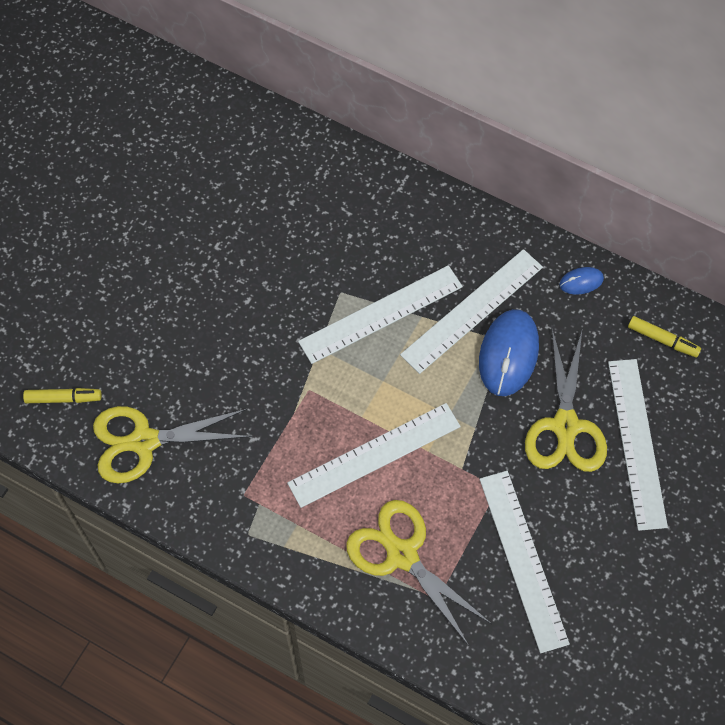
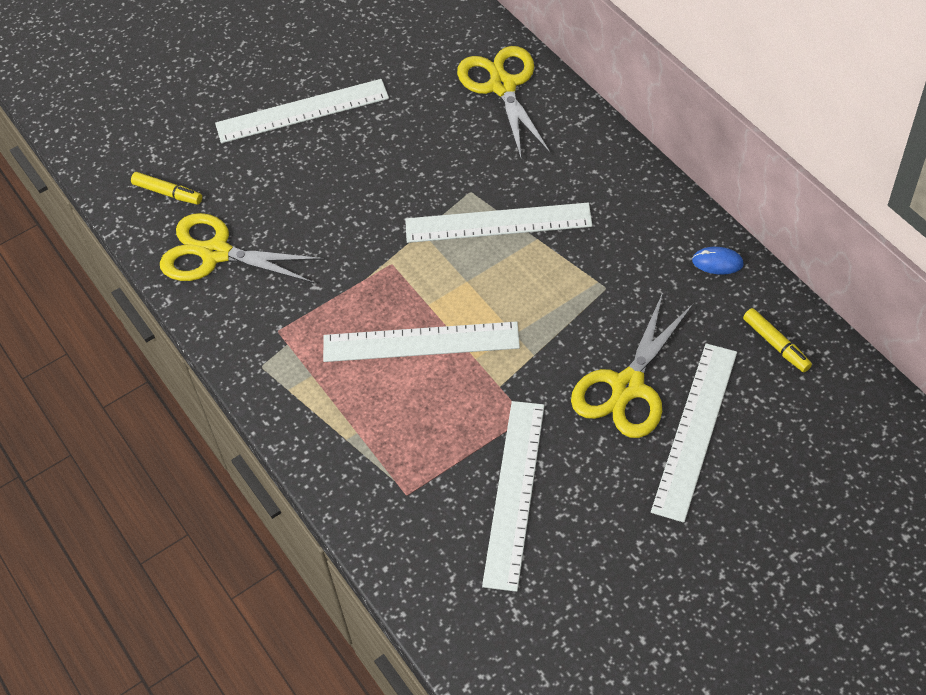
camera: 30 degrees right, 10 degrees down
(402, 554) = (396, 440): yellow scissors -> yellow scissors (502, 86)
(472, 311) = (590, 251): white ruler -> white ruler (302, 111)
(508, 354) = (605, 301): blue mouse -> none

